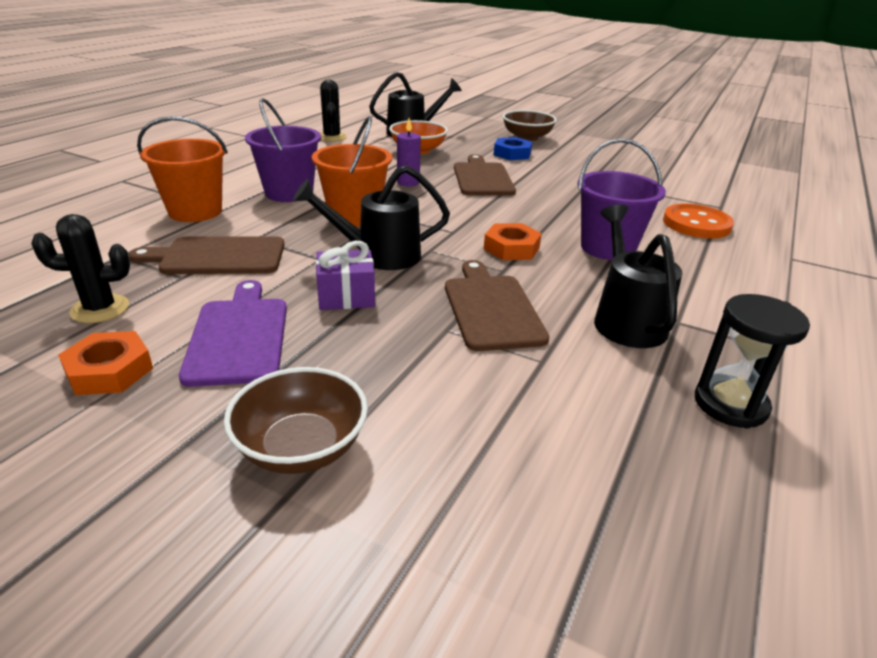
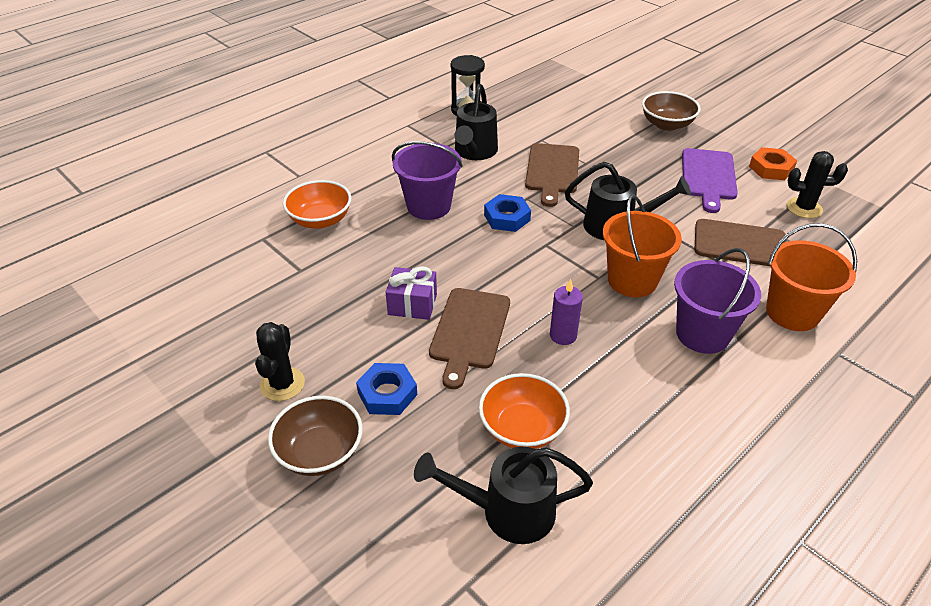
camera: 160 degrees left, 10 degrees up
(332, 137) = (654, 510): black cactus -> black cactus (282, 384)
(346, 296) = (644, 193): purple gift -> purple gift (412, 304)
(511, 248) = (507, 218): orange nut -> blue nut
(696, 224) = (320, 220): orange button -> orange bowl

